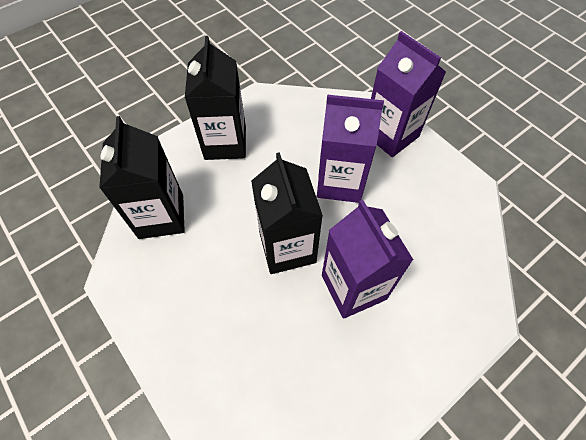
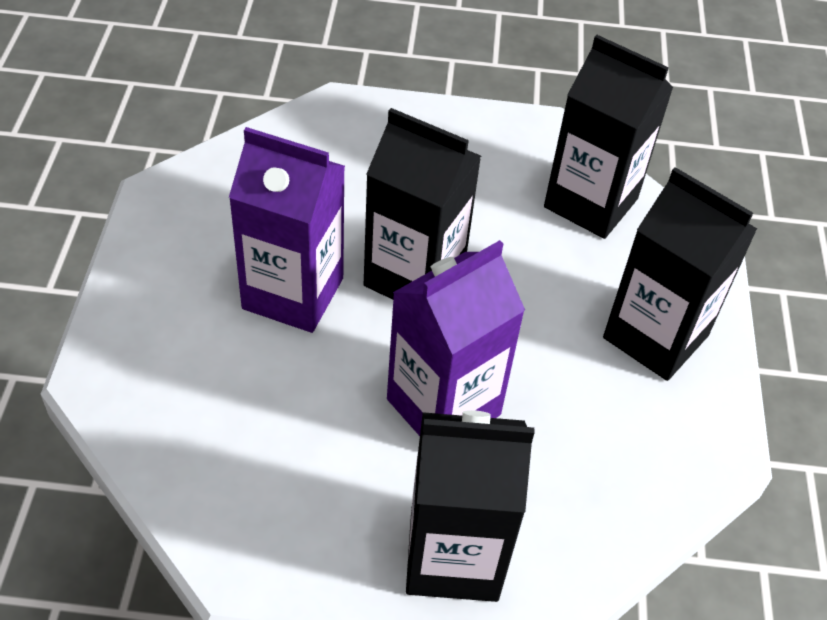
camera: 130 degrees right, 10 degrees down
(391, 135) = (453, 555): purple carton -> black carton

